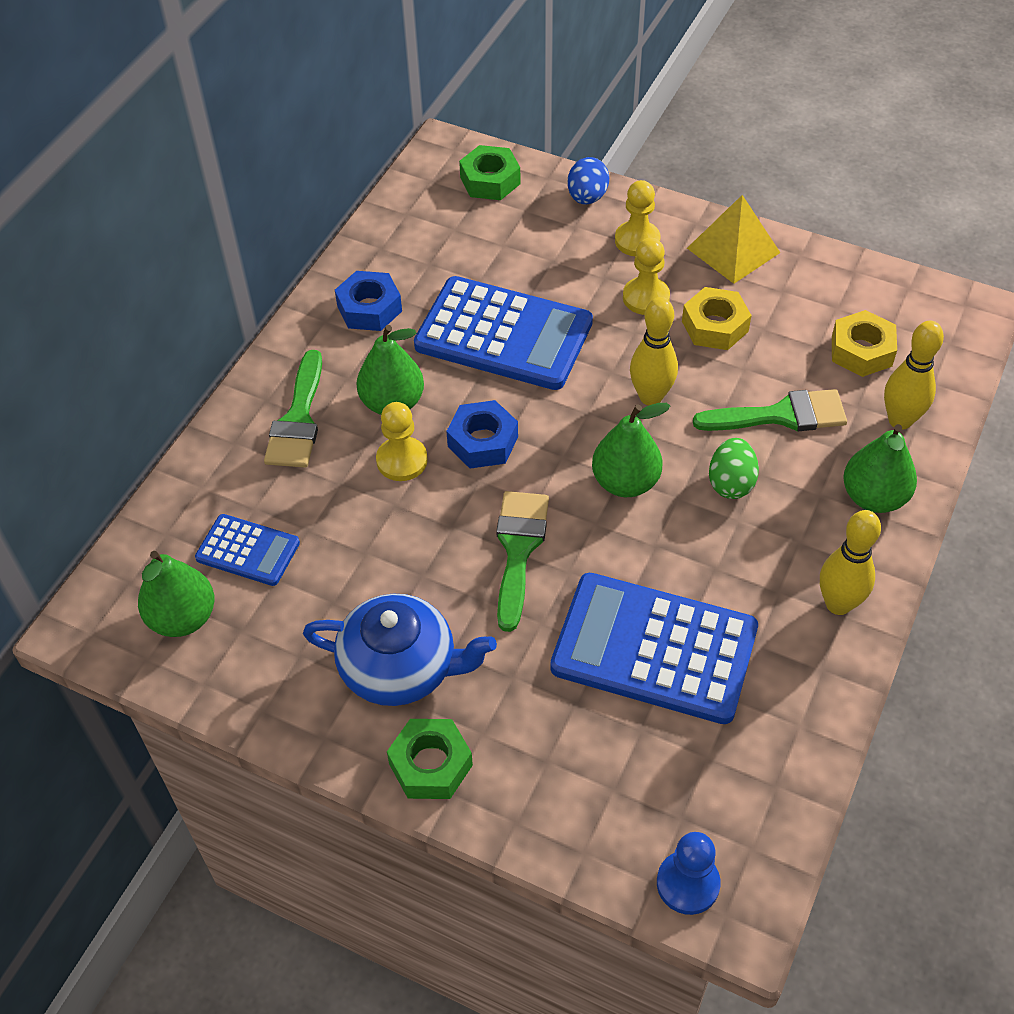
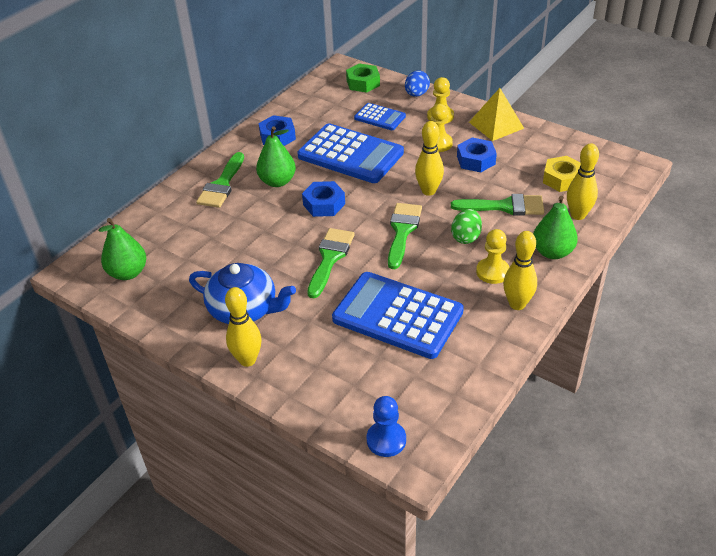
camera: 10 degrees right, 10 degrees down
(248, 550) = (174, 244): blue calculator -> blue calculator (380, 117)
(402, 460) = (275, 209): yellow pawn -> yellow pawn (492, 272)
(430, 764) = (247, 360): green nut -> yellow bowling pin
(625, 482) = (402, 231): green pear -> green brush
(715, 326) = (476, 160): yellow nut -> blue nut

